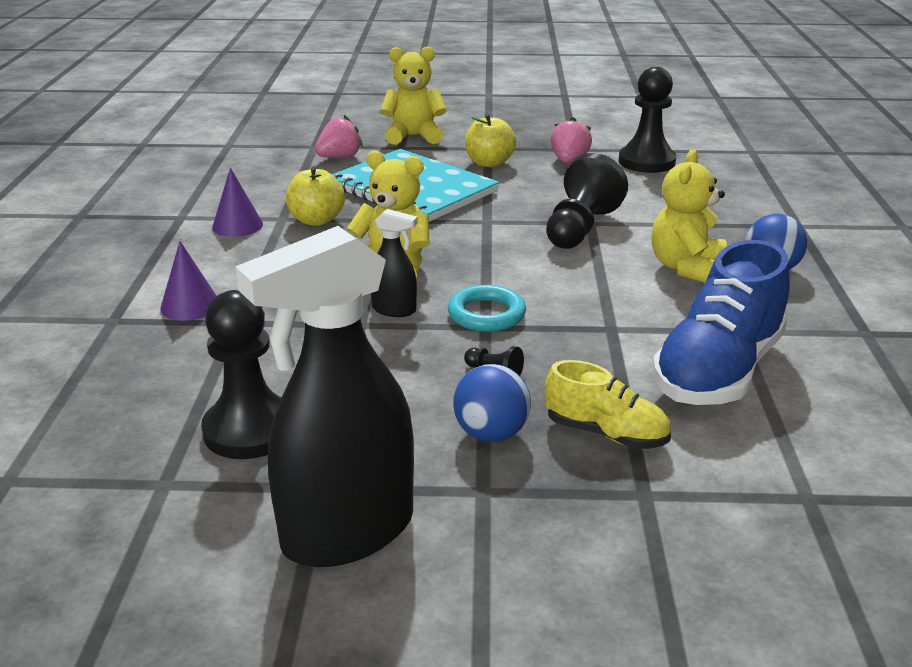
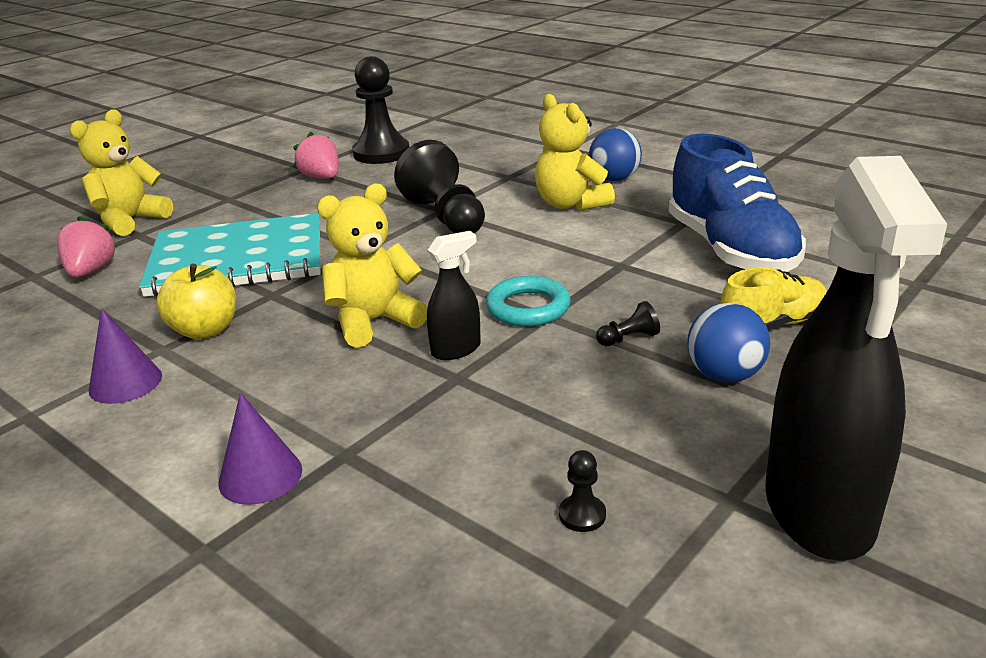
camera: 50 degrees left, 0 degrees up
(250, 430) = (582, 515): black pawn -> black pawn, size x0.40
(489, 163) = (258, 208): yellow apple -> none

